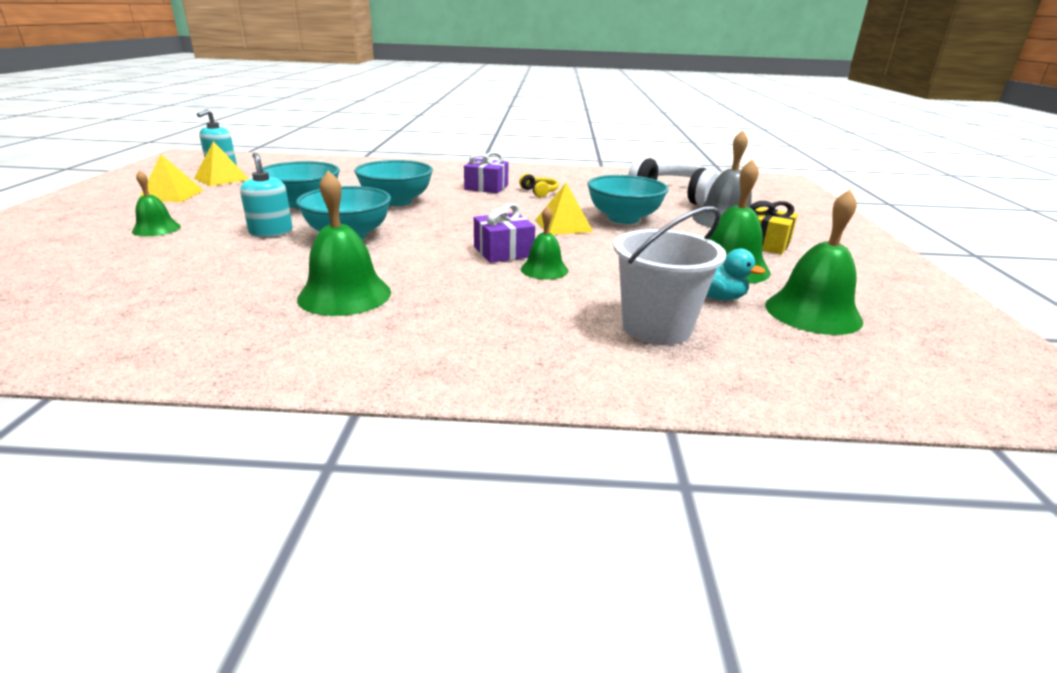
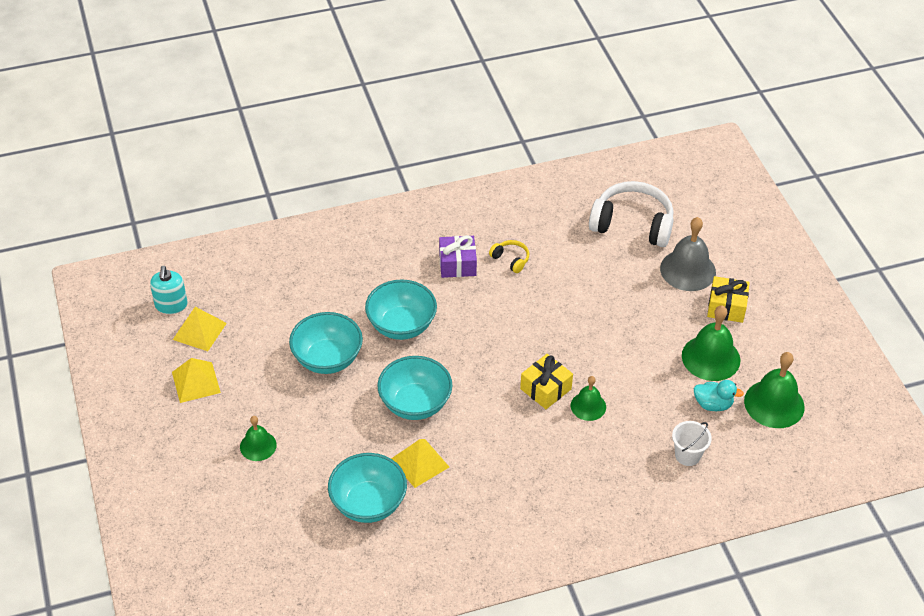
camera: 20 degrees left, 20 degrees up
(271, 232) = (352, 419): turquoise soap dispenser -> none
(344, 295) = (481, 485): green bell -> none
(503, 252) = (545, 389): purple gift -> yellow gift
(563, 225) = (566, 326): yellow pyramid -> yellow pyramid (419, 463)
(623, 218) = (607, 295): turquoise bowl -> turquoise bowl (368, 503)
(656, 328) = (687, 455): white bucket -> white bucket, size x0.59

